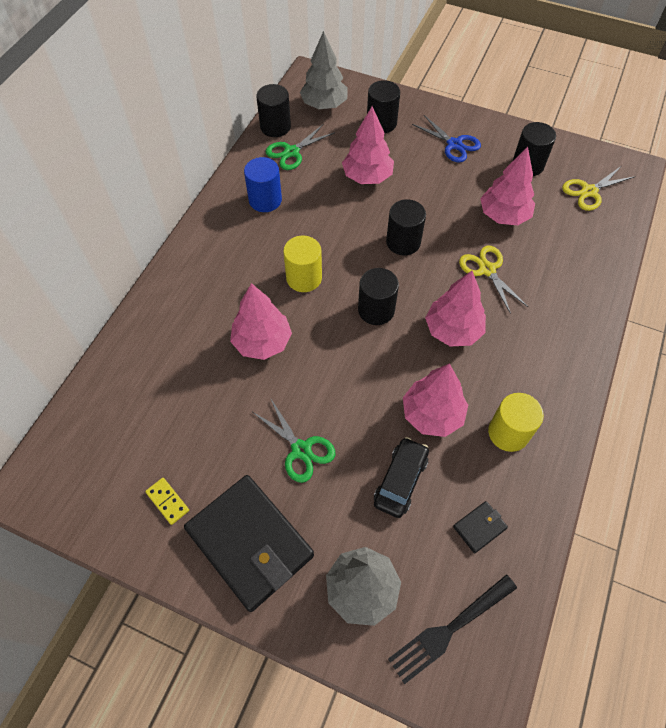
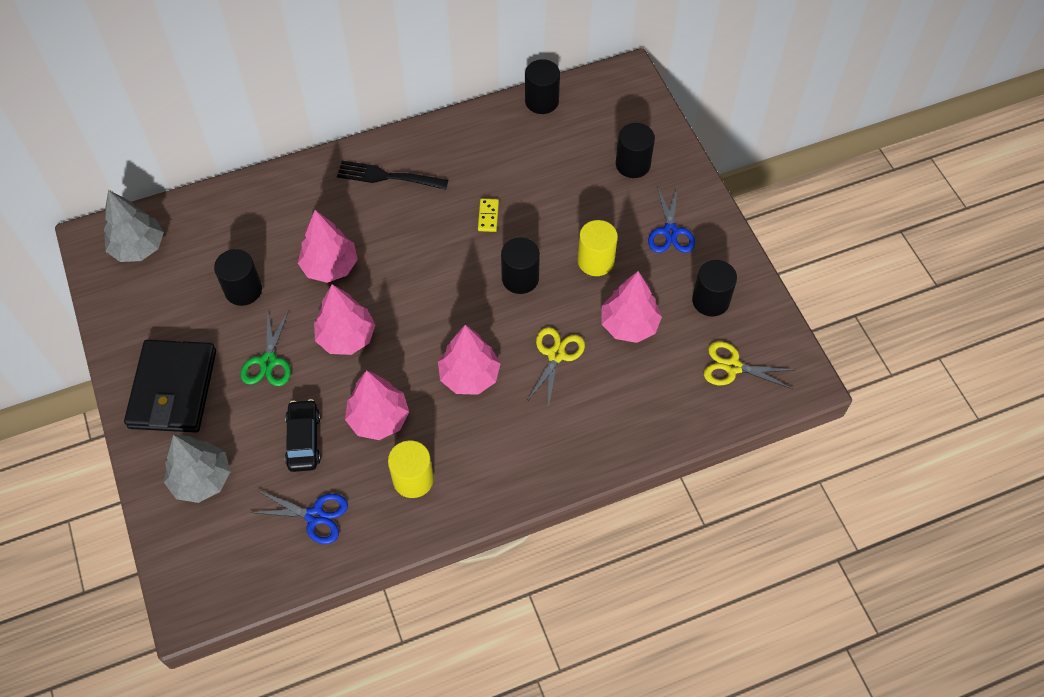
camera: 45 degrees right, 0 degrees up
(167, 501) = (157, 319): yellow domino -> yellow domino (488, 216)
(265, 200) = (459, 159): blue cylinder -> none
(291, 152) = (528, 133): green scissors -> none
(304, 278) = (413, 244): yellow cylinder -> yellow cylinder (595, 261)
(324, 105) = (605, 111): grey tree -> grey tree (138, 248)
(367, 177) = (561, 202): pink tree -> pink tree (346, 337)
(376, 310) = (434, 312): black cylinder -> black cylinder (243, 290)
(400, 481) = (304, 440): black car -> black car turned 75 degrees counterclockwise
(450, 628) = (223, 552): black fork -> black fork (388, 176)
(479, 527) = (315, 516): black wallet -> blue scissors

